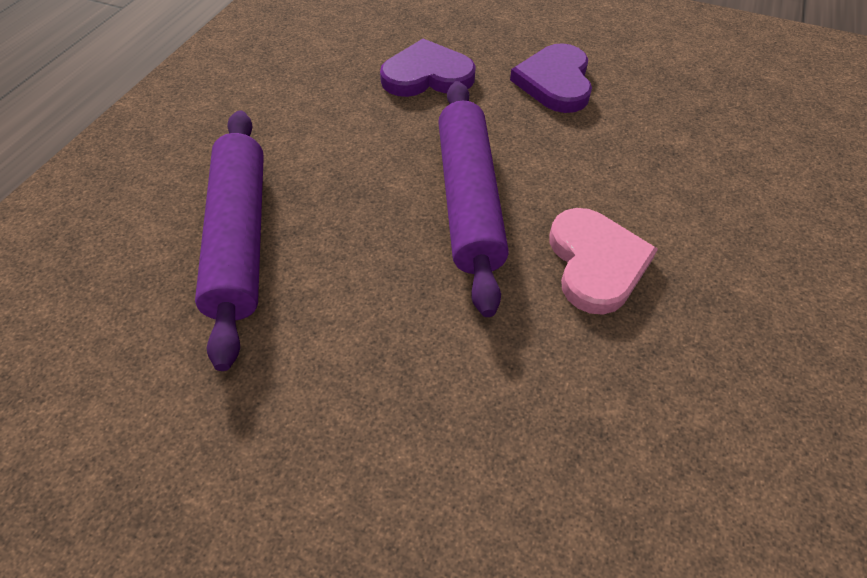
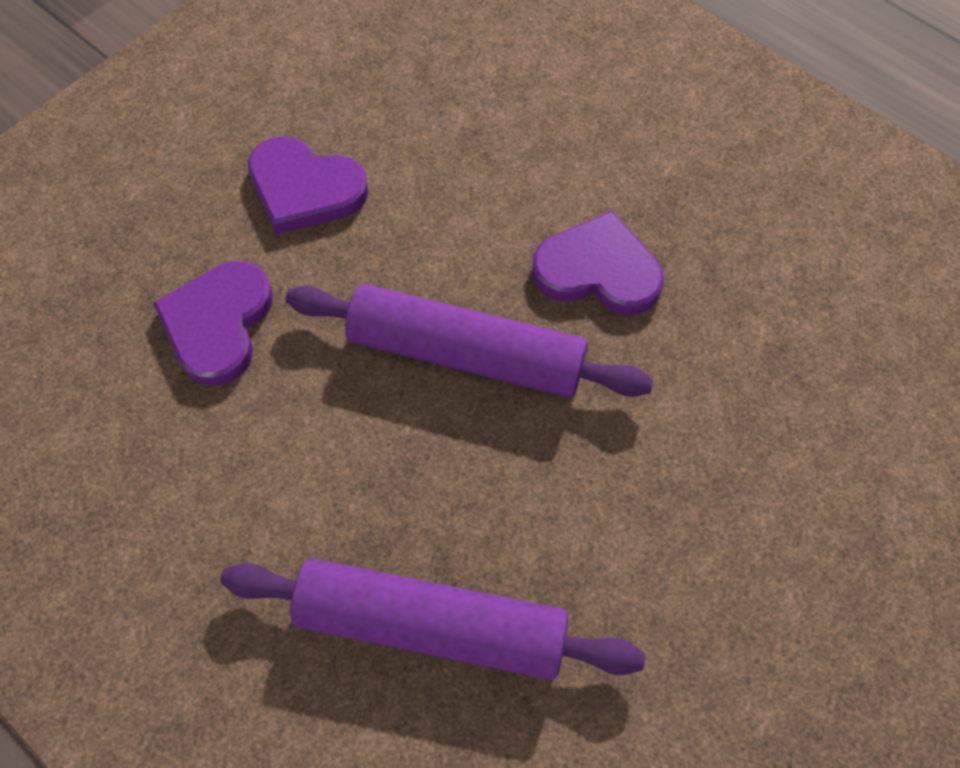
camera: 70 degrees left, 10 degrees up
(596, 263) = (598, 270): pink heart -> purple heart

